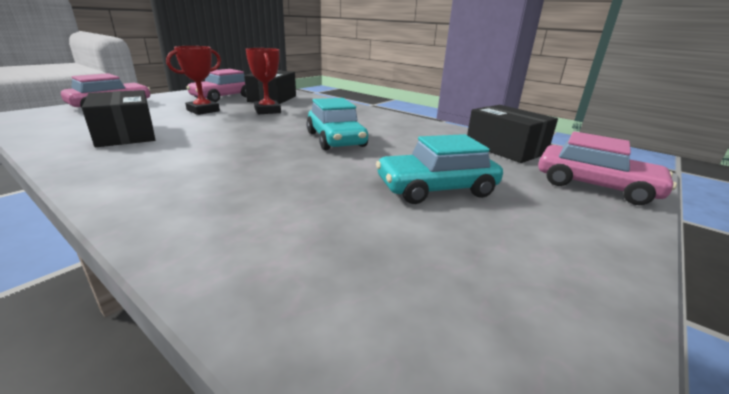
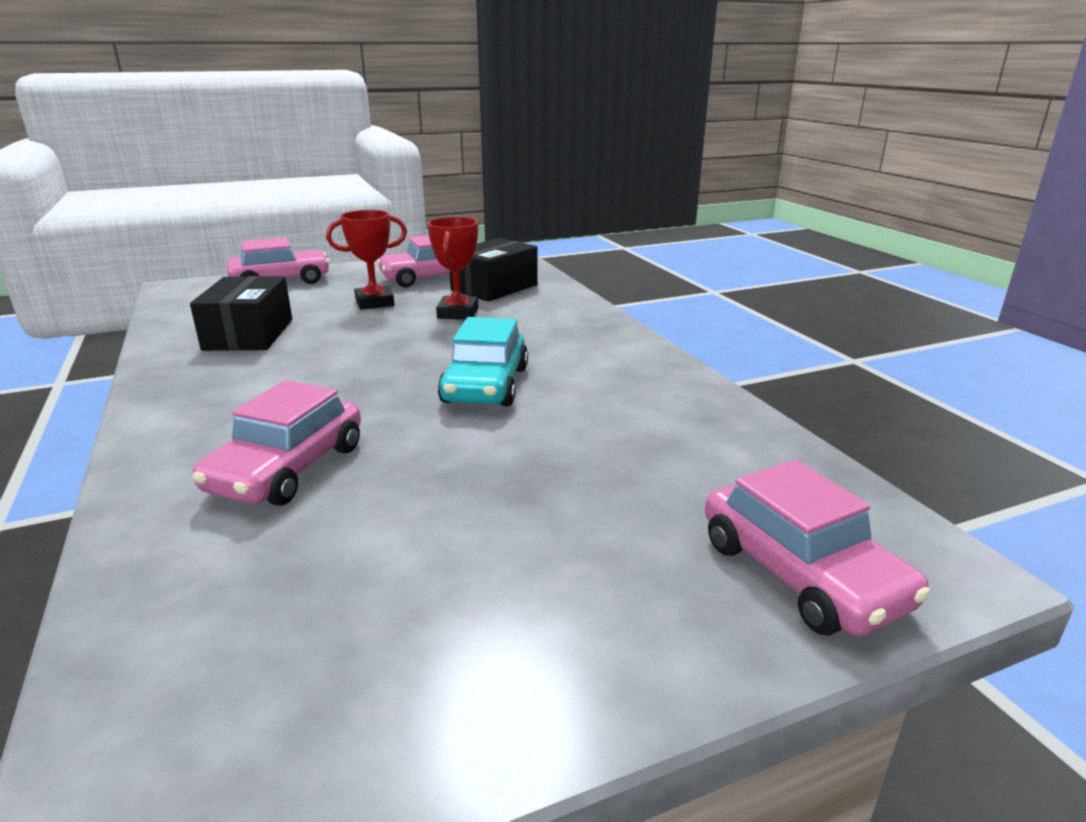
camera: 30 degrees right, 0 degrees up
(271, 199) = (288, 468): none -> pink car
(436, 188) = (510, 505): turquoise car -> none
(505, 149) = (750, 457): black box -> none

